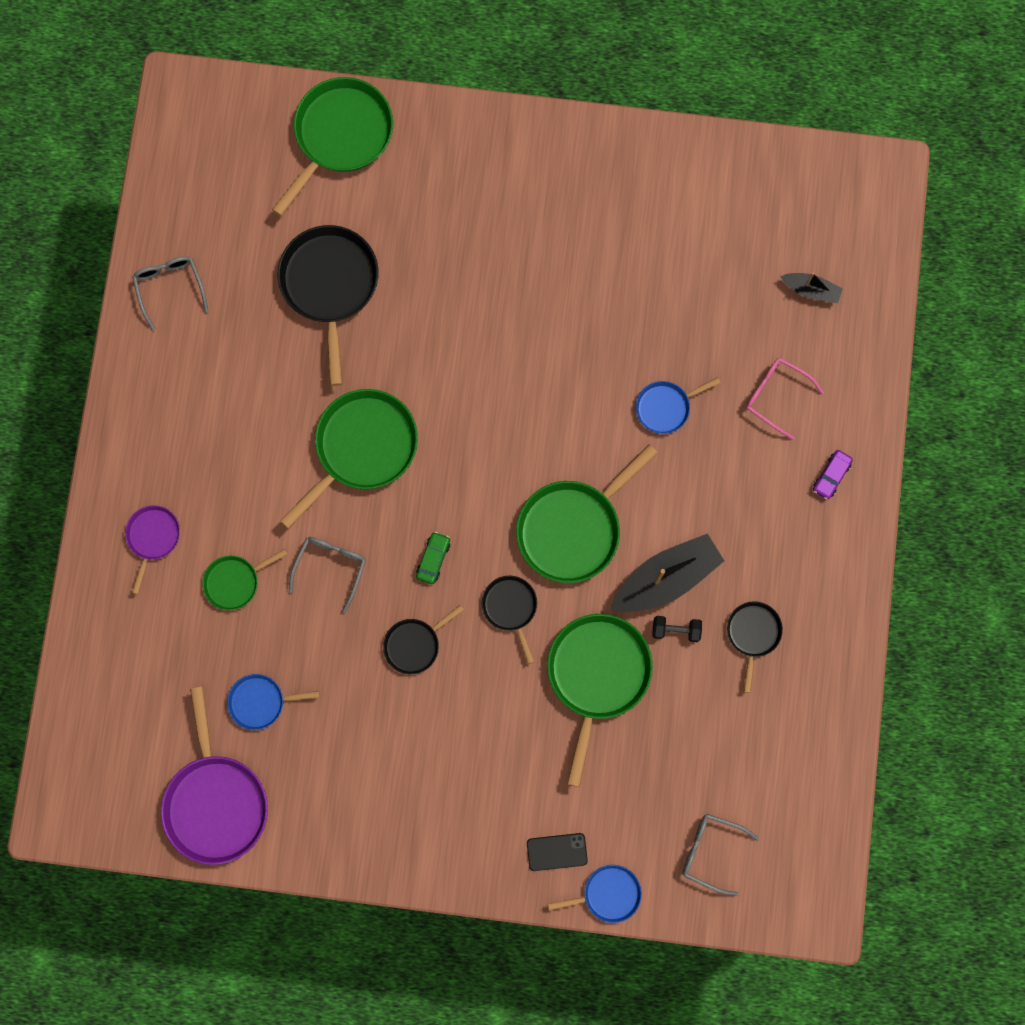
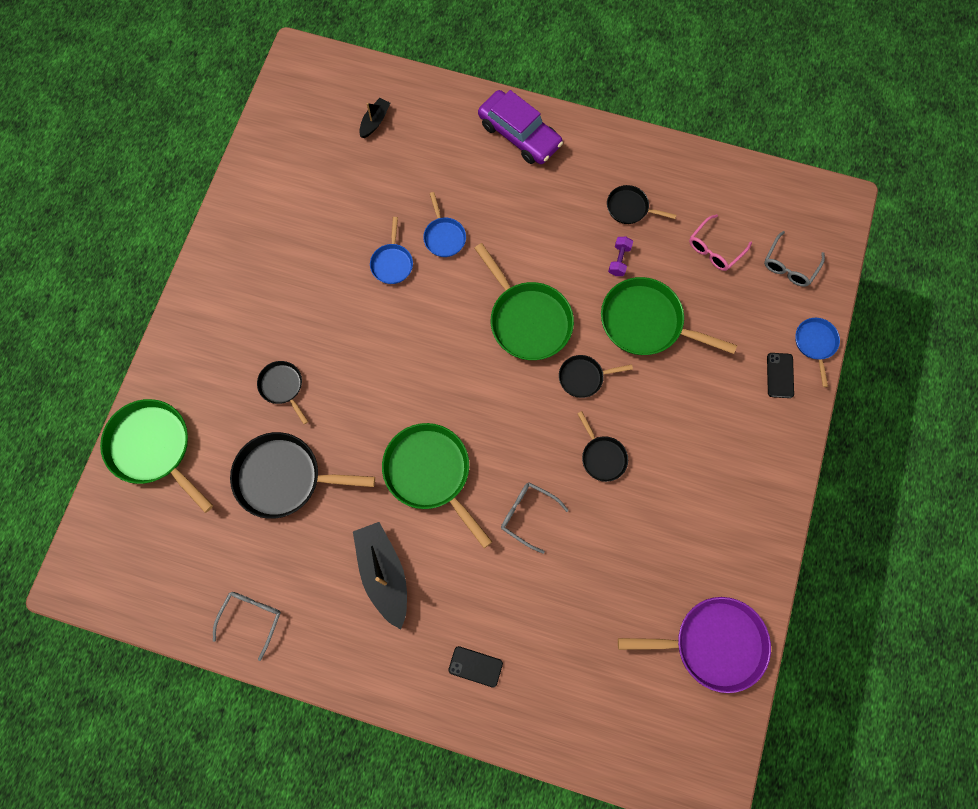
camera: 80 degrees left, 5 degrees down
(153, 538) = (475, 666): purple pan -> black phone
(170, 287) = (251, 618): grey glasses -> grey glasses turned 120 degrees clockwise
(235, 582) = (526, 599): green pan -> none
(260, 702) = (633, 592): blue pan -> blue pan (392, 263)
(433, 559) = (534, 431): green car -> none
(437, 259) = (282, 387): none -> black pan
(666, 578) = (578, 260): black boat -> black boat (383, 574)
(676, 630) = (619, 260): black dumbbell -> purple dumbbell
(776, 396) = (451, 160): pink glasses -> pink glasses (714, 249)
(831, 476) = (519, 134): purple car -> purple car, size x2.31

